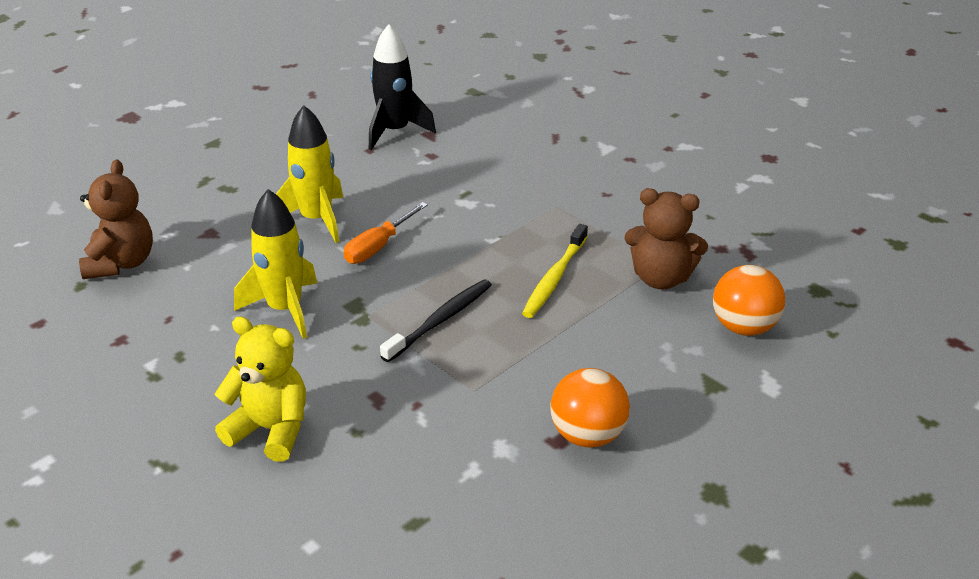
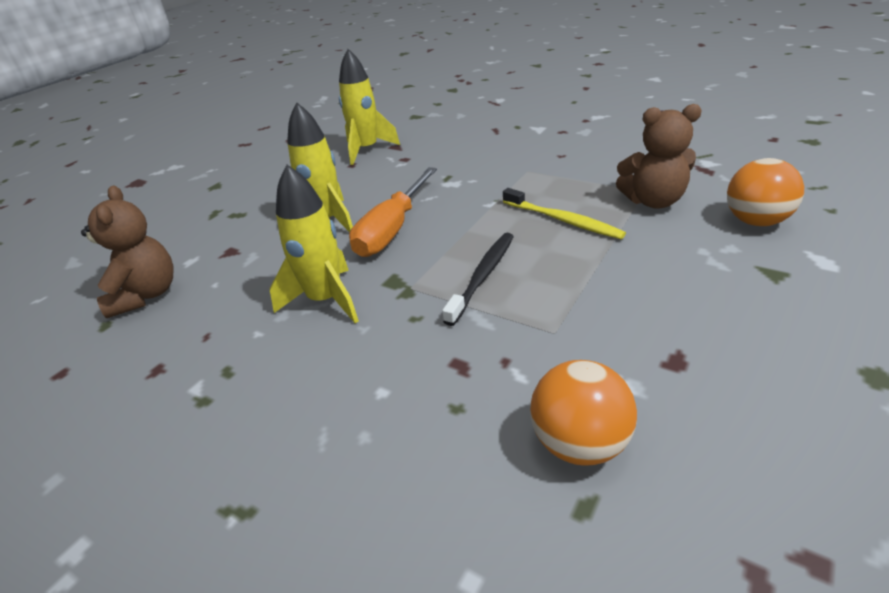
camera: 10 degrees left, 0 degrees up
(270, 430) = (357, 430): yellow teddy bear -> none
(378, 247) = (392, 229): orange screwdriver -> orange screwdriver, size x1.52
(395, 131) = (366, 150): black rocket -> yellow rocket
(554, 278) = (563, 220): yellow toothbrush -> yellow toothbrush turned 60 degrees counterclockwise
(587, 435) = (700, 349): orange ball -> orange ball (579, 443)

